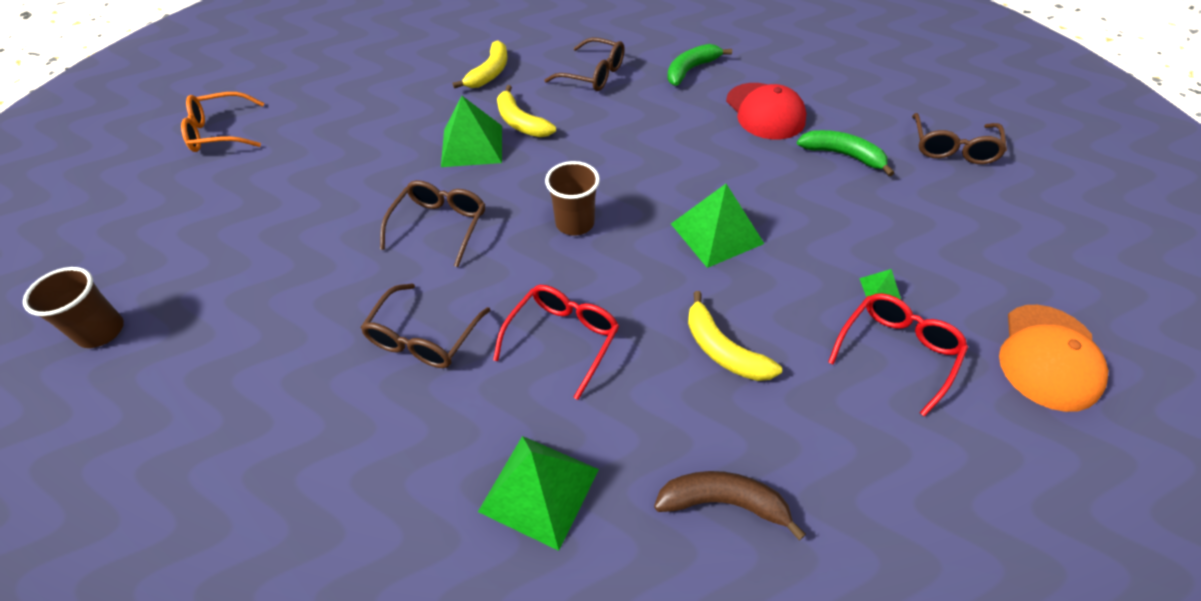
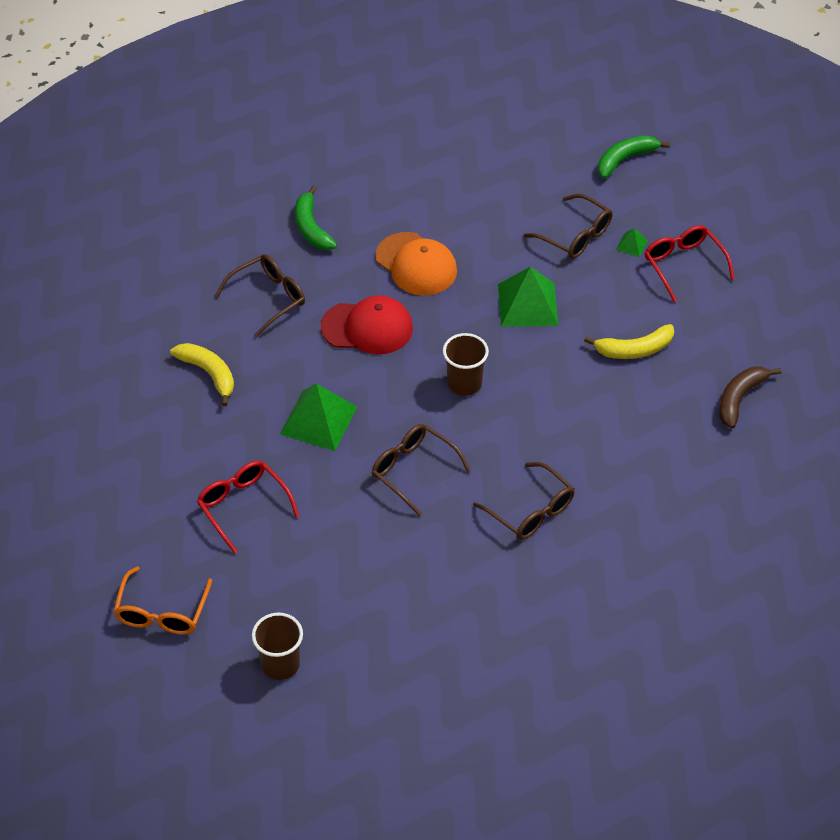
camera: 65 degrees left, 0 degrees up
(101, 331) = (405, 720): brown cup -> brown cup (280, 664)
(520, 122) = (307, 375): yellow banana -> none
(539, 490) = (688, 482): green pyramid -> none
(563, 339) = (577, 431): red glasses -> red glasses (243, 506)
(765, 111) = (405, 208): red cap -> red cap (367, 328)
(843, 155) = (491, 190): green banana -> green banana (625, 159)
(952, 148) = (524, 125): brown glasses -> brown glasses (575, 236)
(1048, 357) = (725, 198): orange cap -> orange cap (416, 264)

